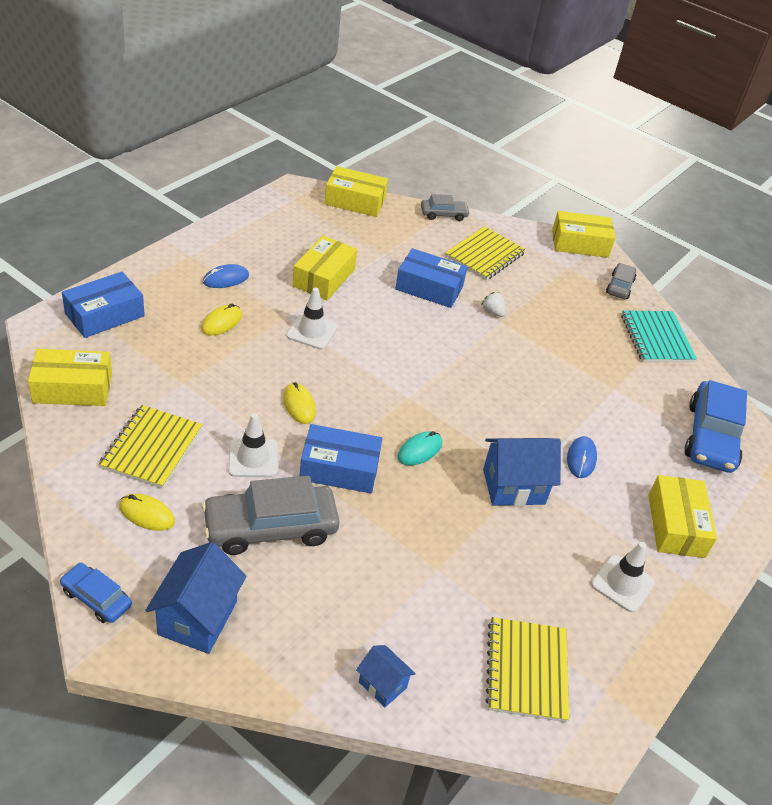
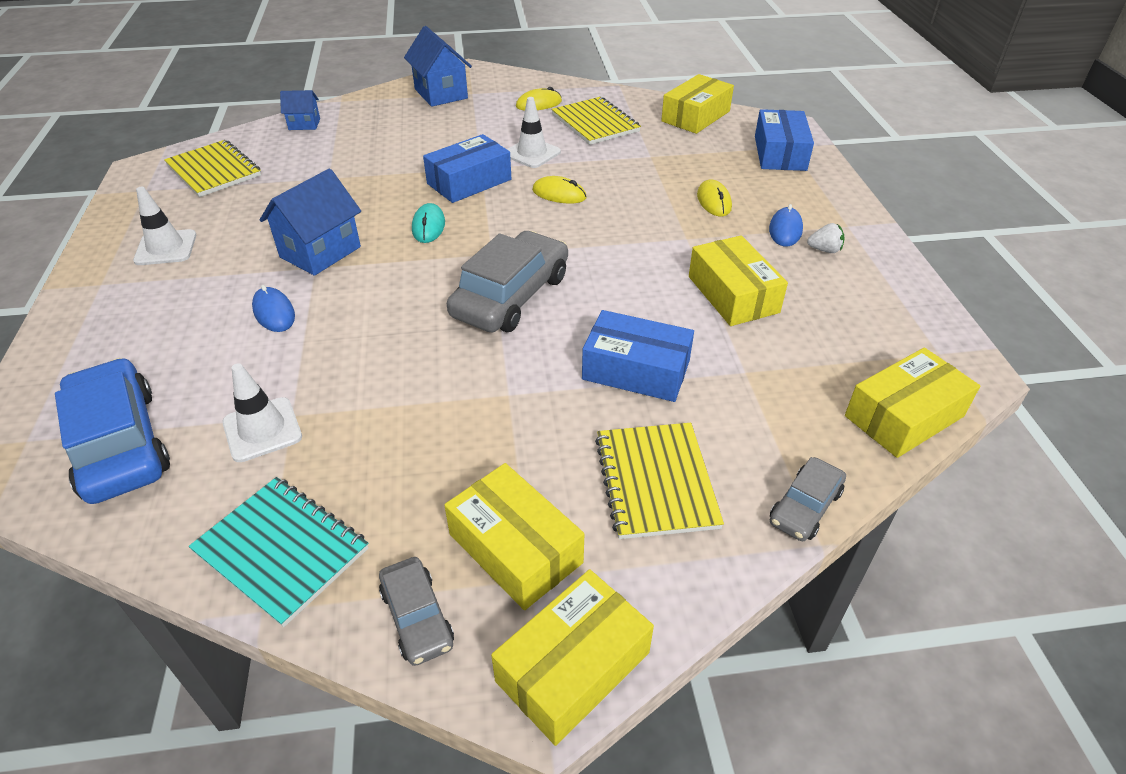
camera: 140 degrees right, 0 degrees up
(96, 598) = (500, 75): blue car -> none
(270, 527) = (463, 136): grey car -> grey car (511, 296)
(312, 331) = (647, 244): white traffic cone -> white traffic cone (262, 429)
(429, 288) = (636, 370): blue box -> blue box turned 45 degrees clockwise
(492, 312) = (533, 399): white strawberry -> white strawberry (824, 250)
(675, 525) = (131, 318): yellow box -> yellow box (515, 548)

